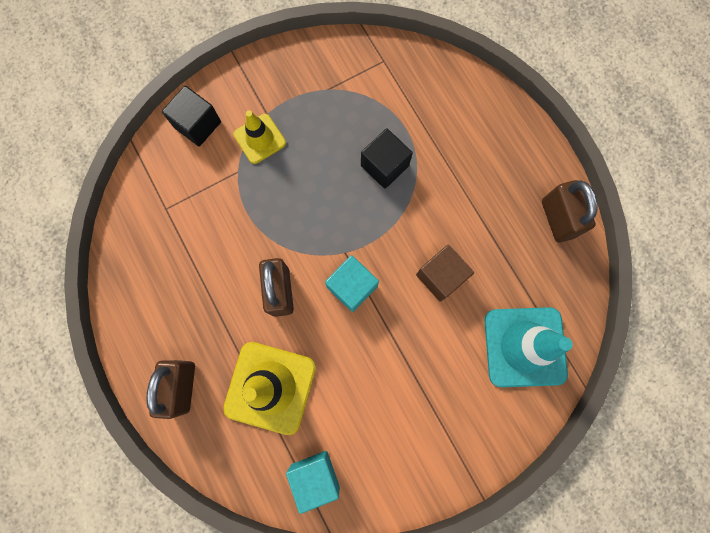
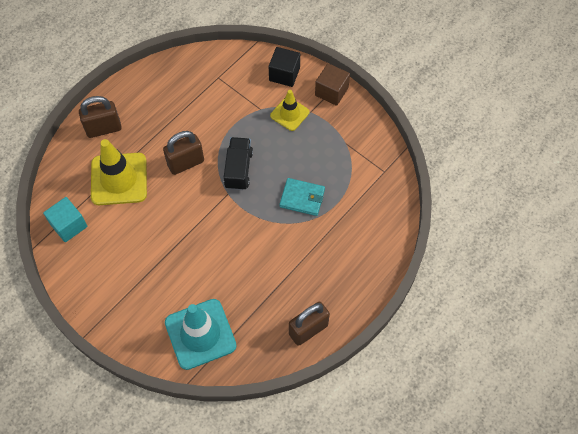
camera: 70 degrees right, 15 degrees down
(315, 228) = (238, 169): none -> black truck
(352, 287) = (204, 206): turquoise cube -> none
(384, 166) = (302, 198): black cube -> turquoise wallet
(441, 276) = (233, 261): brown cube -> brown cube (331, 91)

